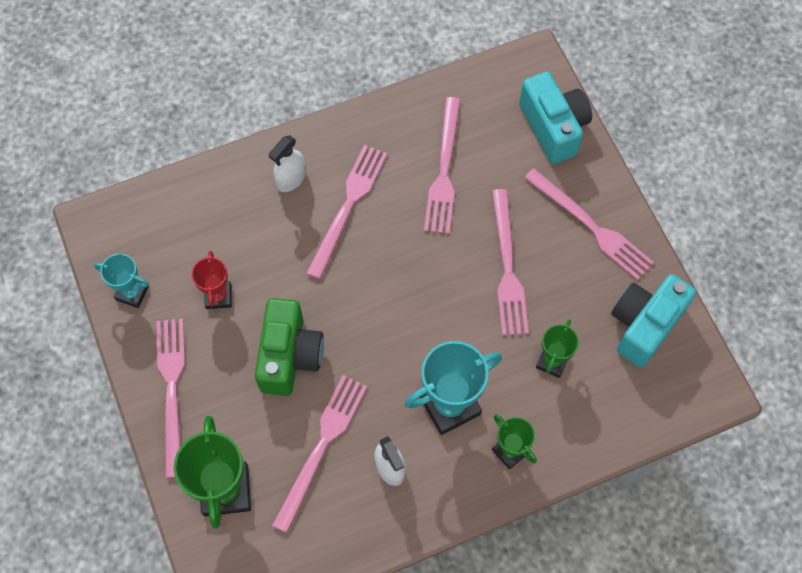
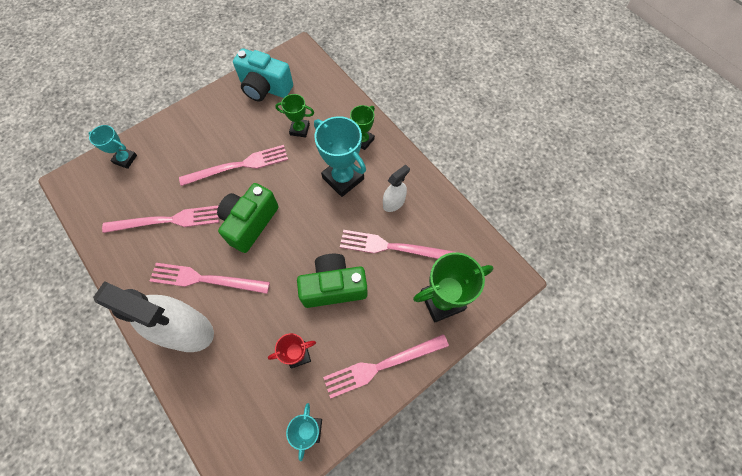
camera: 105 degrees left, 0 degrees up
(291, 179) = (186, 329): white spray bottle -> white spray bottle, size x2.14
(412, 268) = (250, 223): none -> green camera
(553, 127) = (125, 159): turquoise camera -> turquoise trophy
(591, 226) = (201, 125): pink fork -> none

